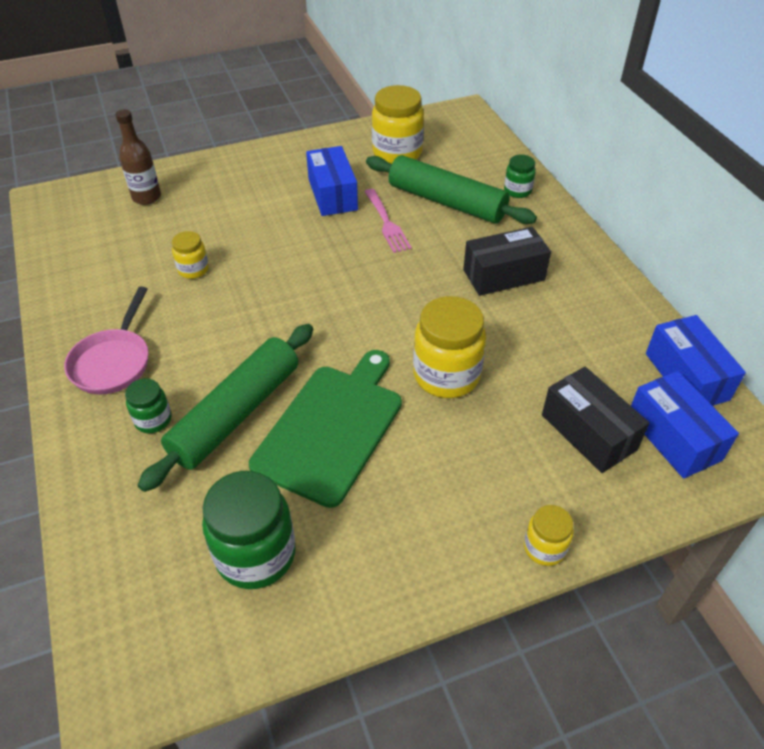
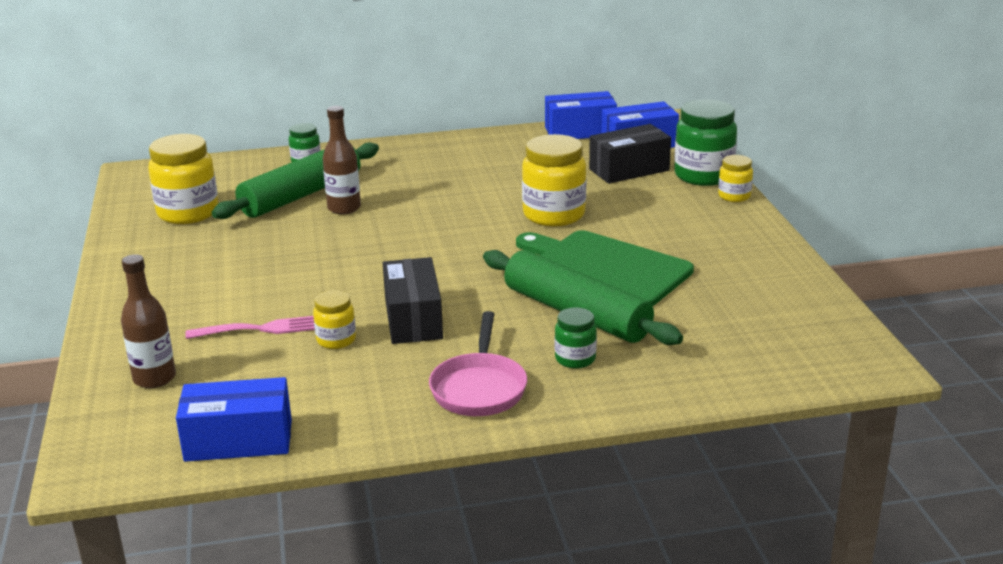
camera: 80 degrees left, 20 degrees down
(113, 362) = (479, 388): pink pan -> pink pan turned 75 degrees clockwise
(255, 554) = (739, 305): green jar -> green jar (703, 176)
(332, 194) = (243, 253): blue box -> blue box (238, 440)
(386, 223) = (318, 226): pink fork -> pink fork (261, 329)
(426, 231) = (344, 208): none -> brown bottle
(503, 275) = (431, 180): black box -> black box (413, 319)

